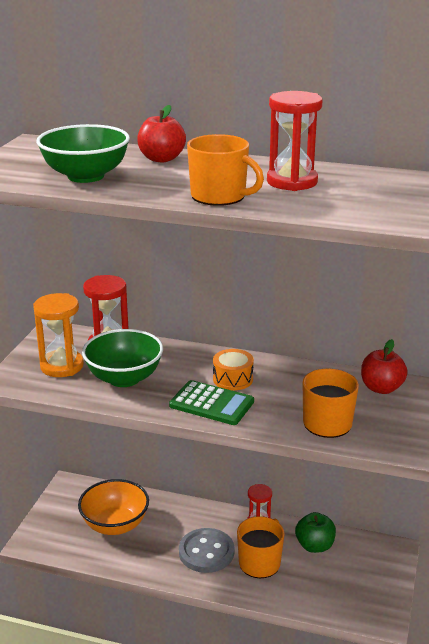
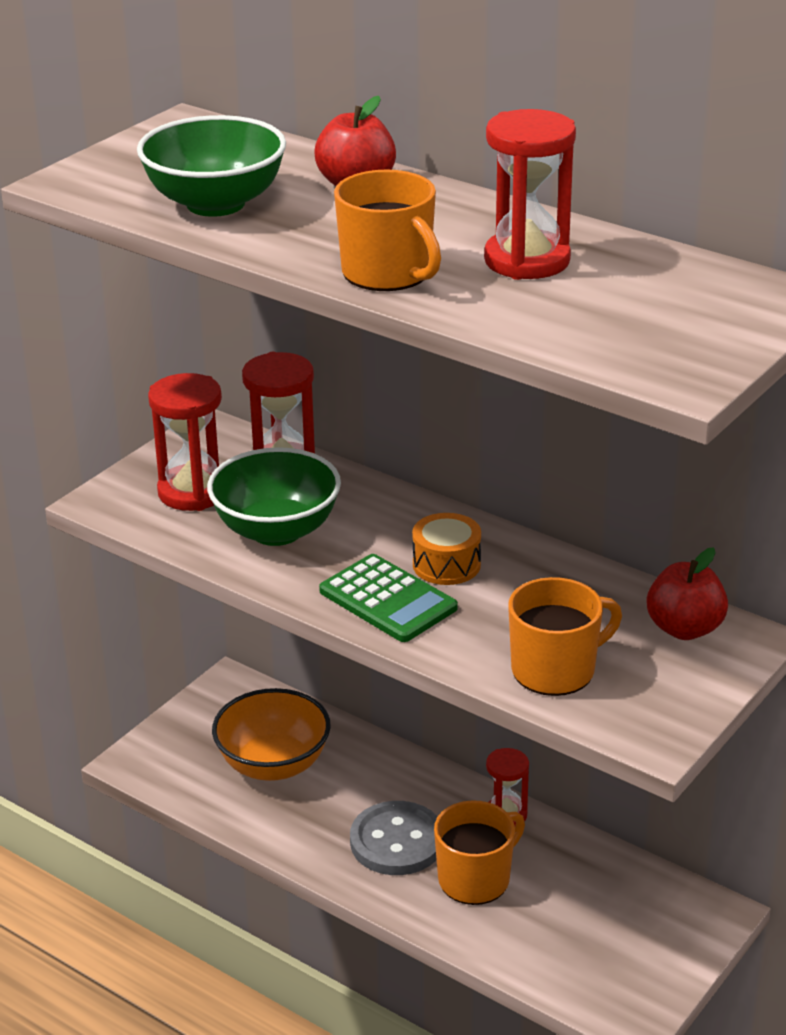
camera: 20 degrees right, 5 degrees up
(62, 366) = (193, 492): orange hourglass -> red hourglass
(314, 546) = (580, 873): green apple -> none

